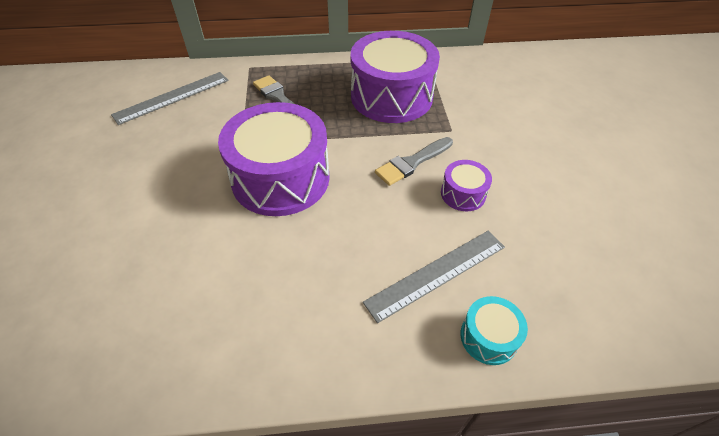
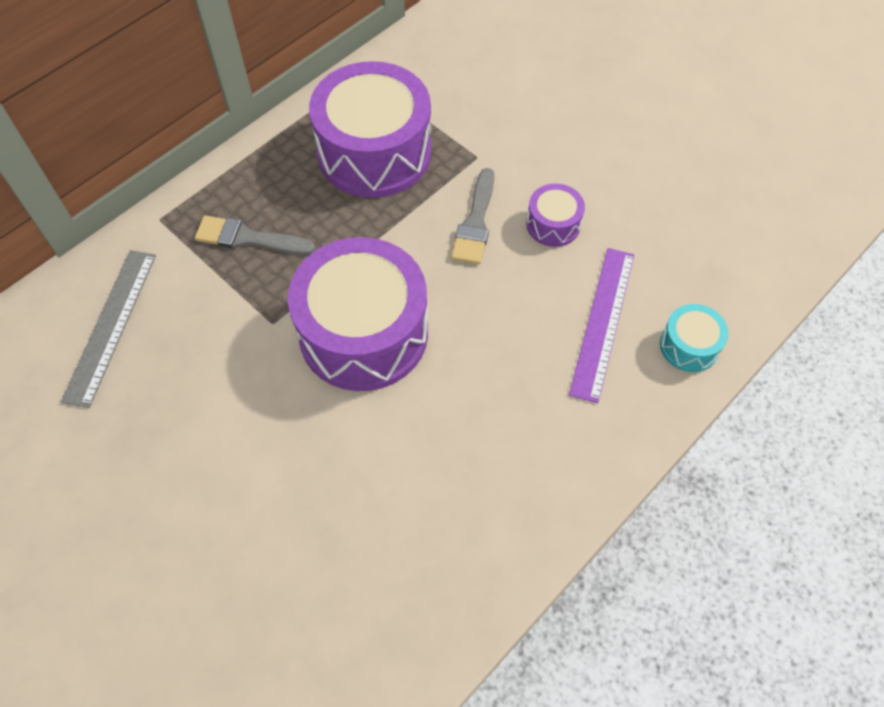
camera: 40 degrees left, 10 degrees up
(436, 273) = (602, 322): grey ruler -> purple ruler

